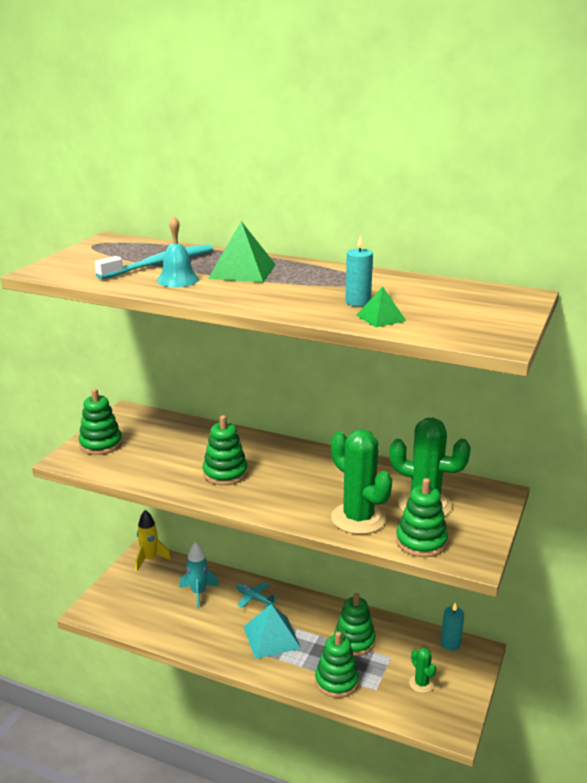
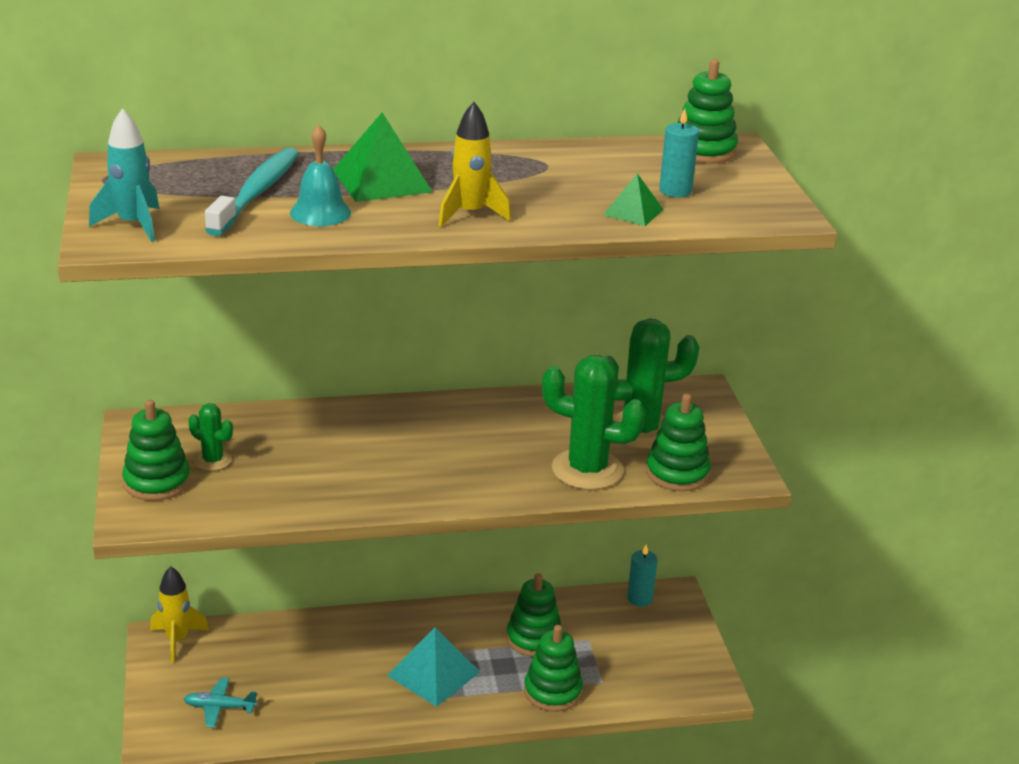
camera: 35 degrees left, 5 degrees up
(198, 593) = (290, 658): turquoise rocket -> turquoise rocket (133, 225)
(225, 473) = (374, 467): green stacking toy -> green stacking toy (703, 150)
(254, 598) = (369, 636): turquoise plane -> turquoise plane (219, 707)
(266, 297) = (470, 214): none -> yellow rocket
(358, 302) = (580, 196): turquoise candle -> turquoise candle (675, 191)
(421, 683) = (644, 655): green cactus -> green cactus (213, 461)

